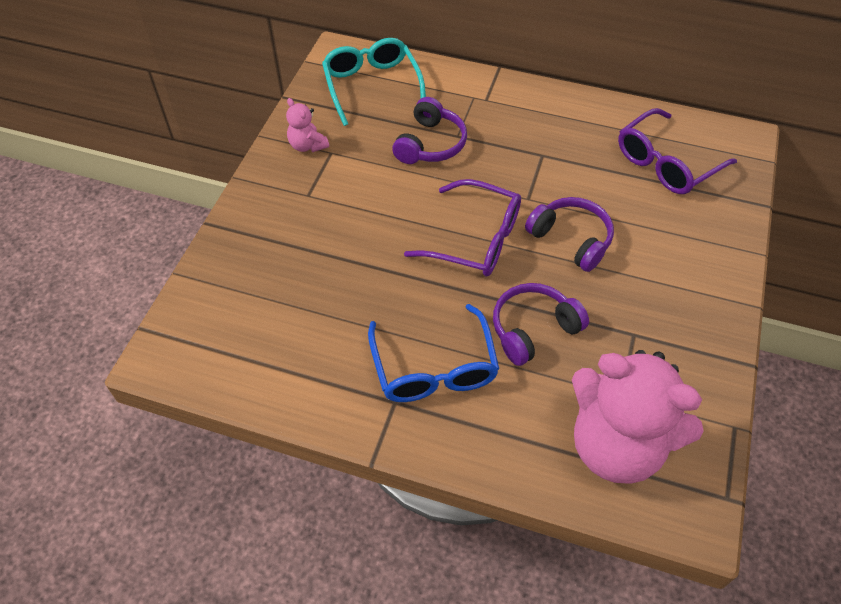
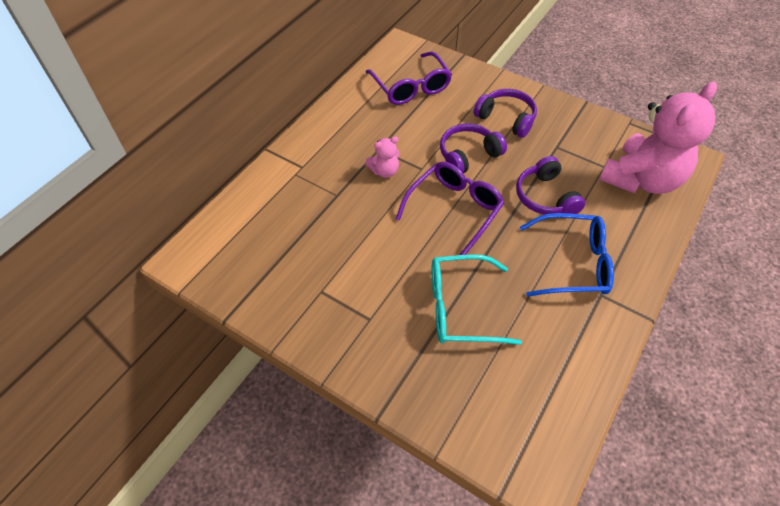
camera: 75 degrees left, 0 degrees up
(307, 145) = (304, 309): pink teddy bear -> pink teddy bear (384, 171)
(372, 86) = (246, 242): turquoise glasses -> turquoise glasses (461, 307)
(430, 144) = (339, 215): purple headphones -> purple headphones (506, 118)

